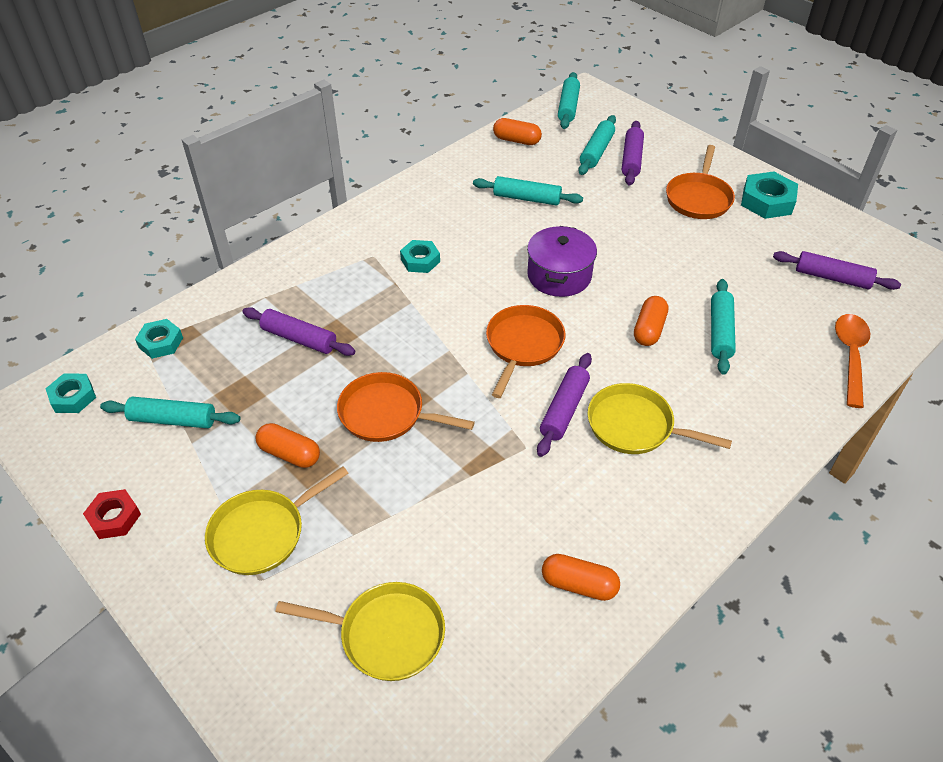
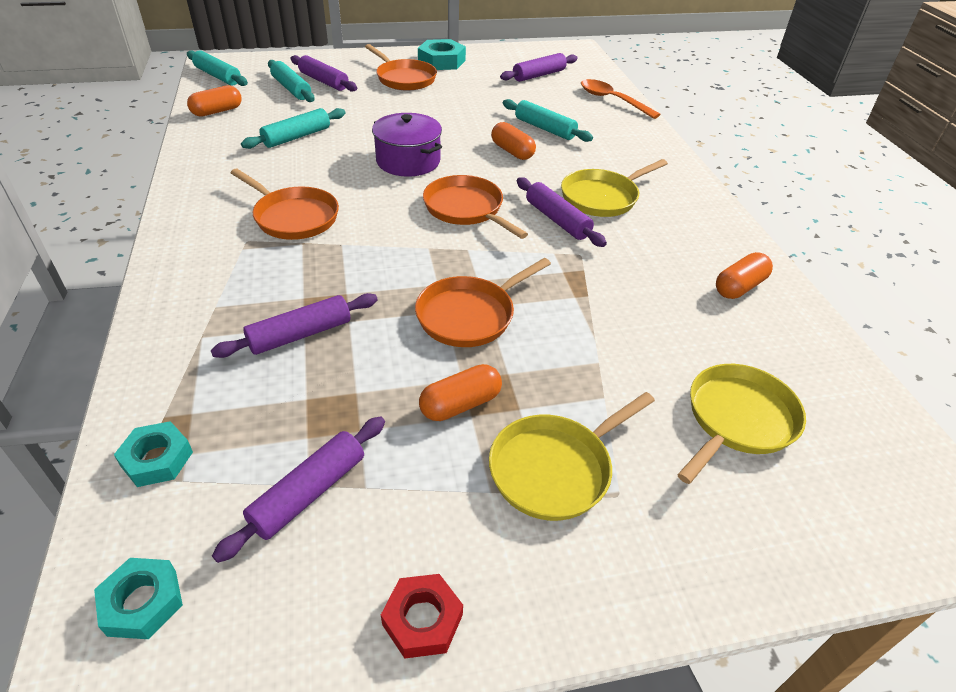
camera: 60 degrees left, 5 degrees down
(173, 420) = (309, 493): turquoise rolling pin -> purple rolling pin
(262, 533) = (555, 468): yellow pan -> yellow pan turned 60 degrees clockwise
(420, 260) = (293, 217): turquoise nut -> orange pan

